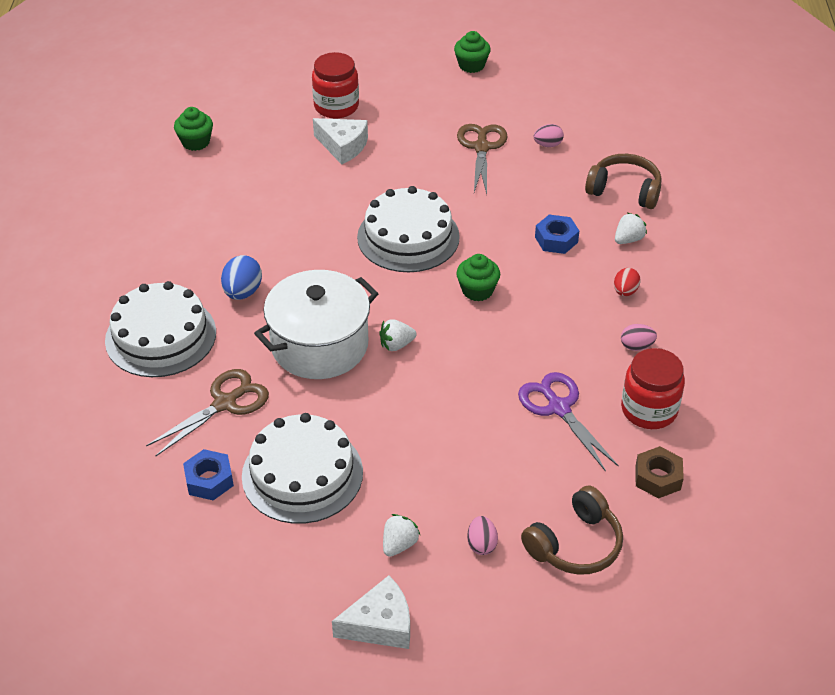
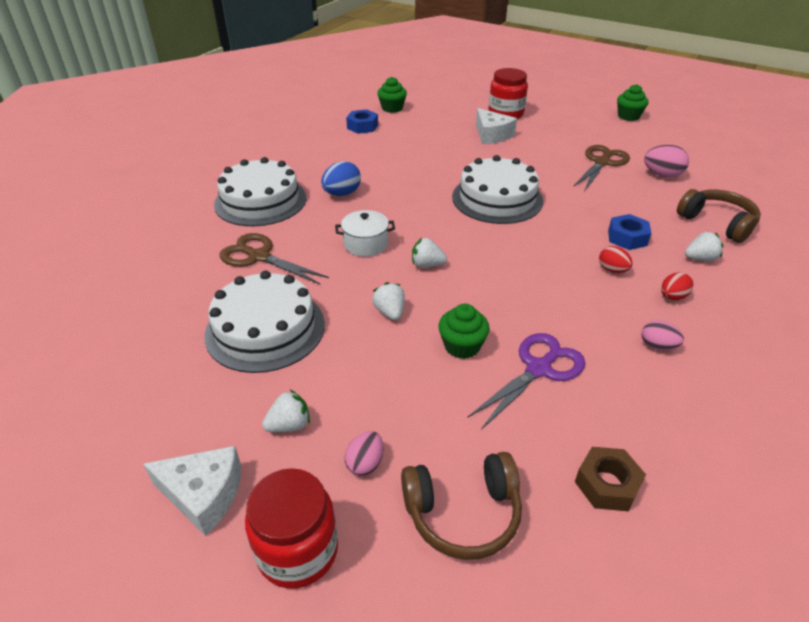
camera: 30 degrees right, 5 degrees down
(209, 480) = (193, 304): blue nut -> blue nut (362, 126)
(225, 403) = (259, 257): brown scissors -> brown scissors turned 135 degrees counterclockwise
(319, 345) = (366, 244): white pot -> white pot, size x0.50
(400, 408) = (390, 312): none -> white strawberry
(477, 290) = (528, 250): green cupcake -> green cupcake (462, 346)
(548, 145) = (662, 175): pink egg -> pink egg, size x1.52
(559, 408) = (539, 369): purple scissors -> purple scissors turned 45 degrees clockwise
(562, 282) = (612, 270): none -> red egg
(649, 410) = (637, 409): red jar -> red jar (298, 550)

